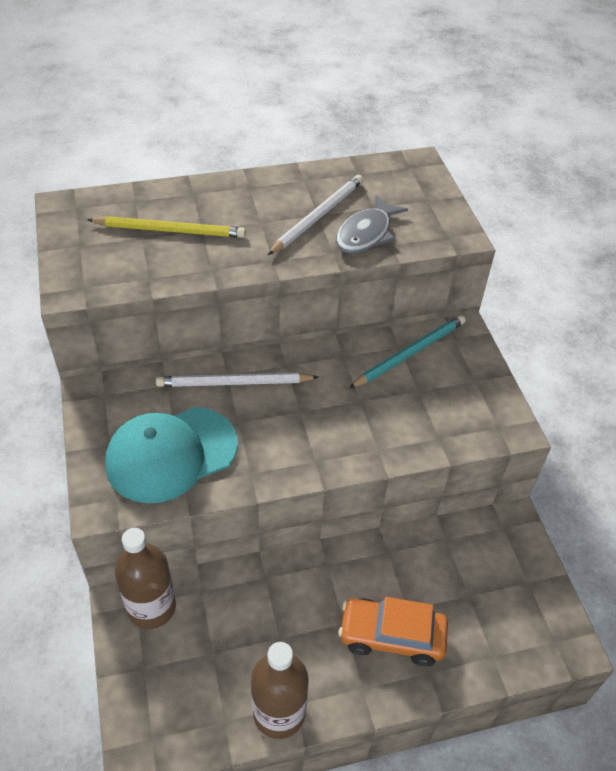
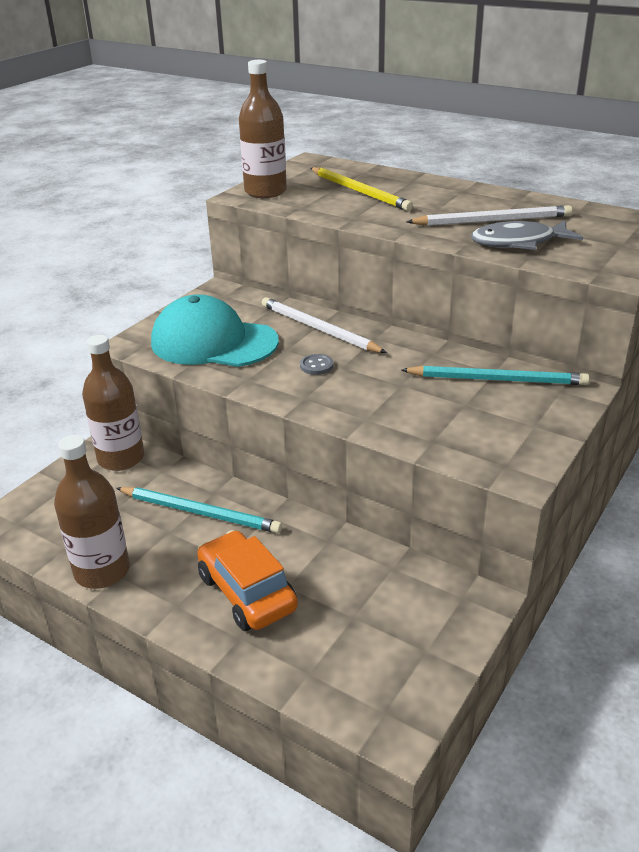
camera: 50 degrees right, 15 degrees down
(85, 273) = (265, 192): none -> brown bottle
(279, 602) = (200, 512): none -> turquoise pencil
(282, 423) = (316, 366): none -> grey button

